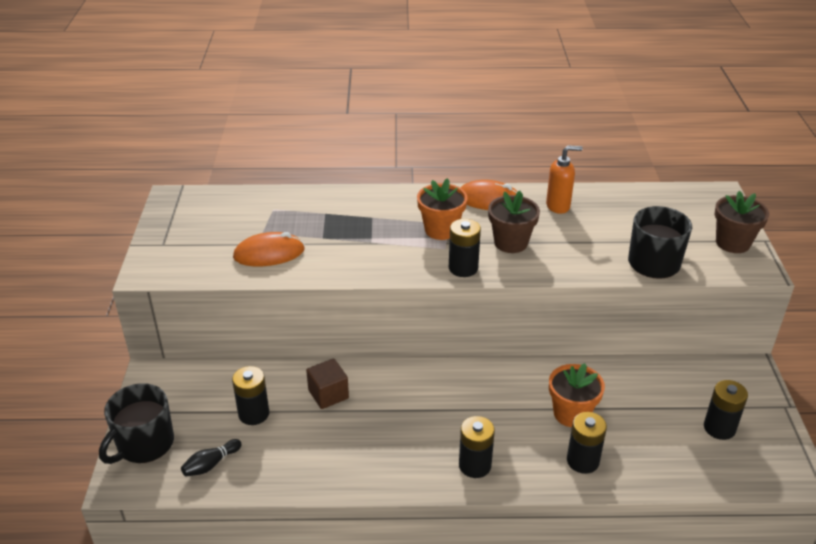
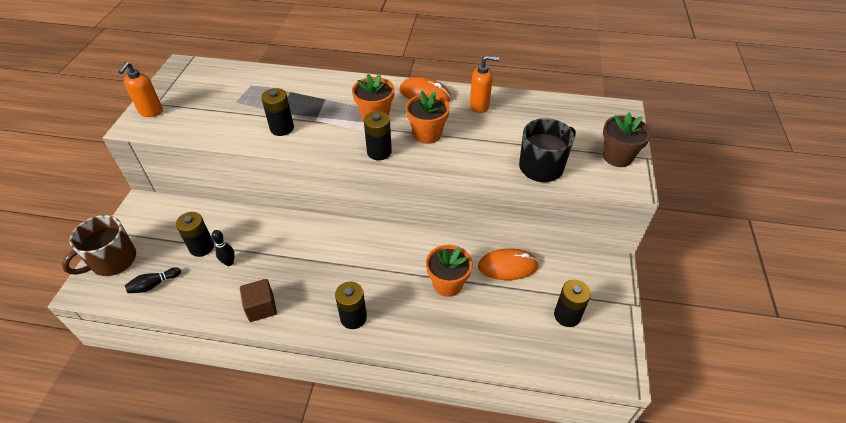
camera: 10 degrees right, 10 degrees up
(144, 444) = (113, 260): black mug -> brown mug
(160, 254) = (151, 112): none -> orange soap dispenser
(269, 253) = (232, 120): orange mouse -> orange mouse (507, 266)
(296, 426) = (229, 262): none -> black bowling pin
(328, 394) = (263, 239): brown cube -> brown cube (261, 307)
(511, 243) = (427, 134): brown flower pot -> orange flower pot
(582, 461) = (442, 327): black battery -> black battery (282, 128)

